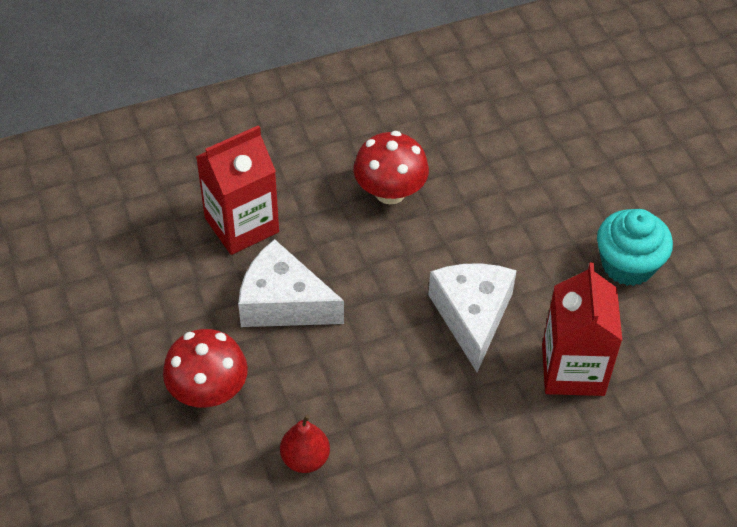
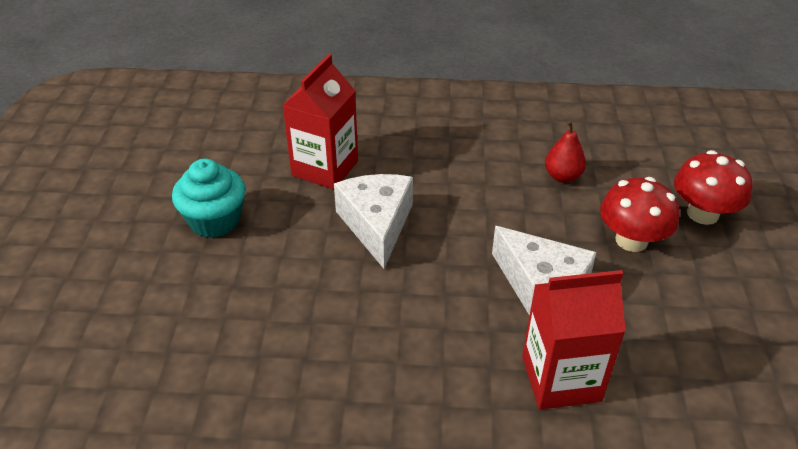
camera: 155 degrees left, 10 degrees down
(390, 192) = (382, 359): red mushroom -> red mushroom (702, 214)
(472, 316) = (376, 225): white cheese -> white cheese turned 150 degrees clockwise

